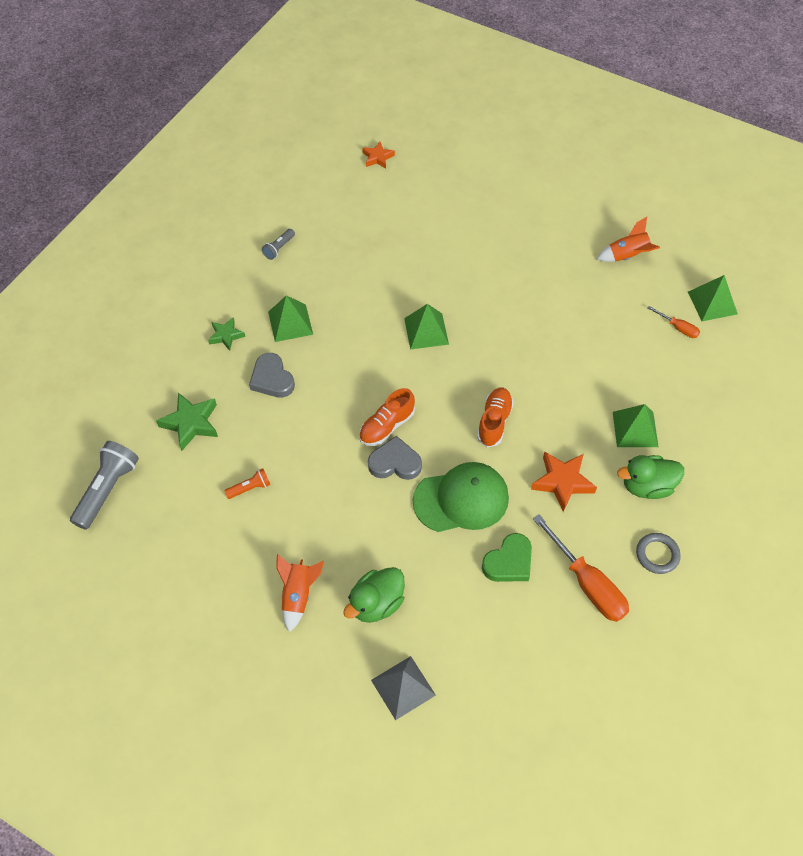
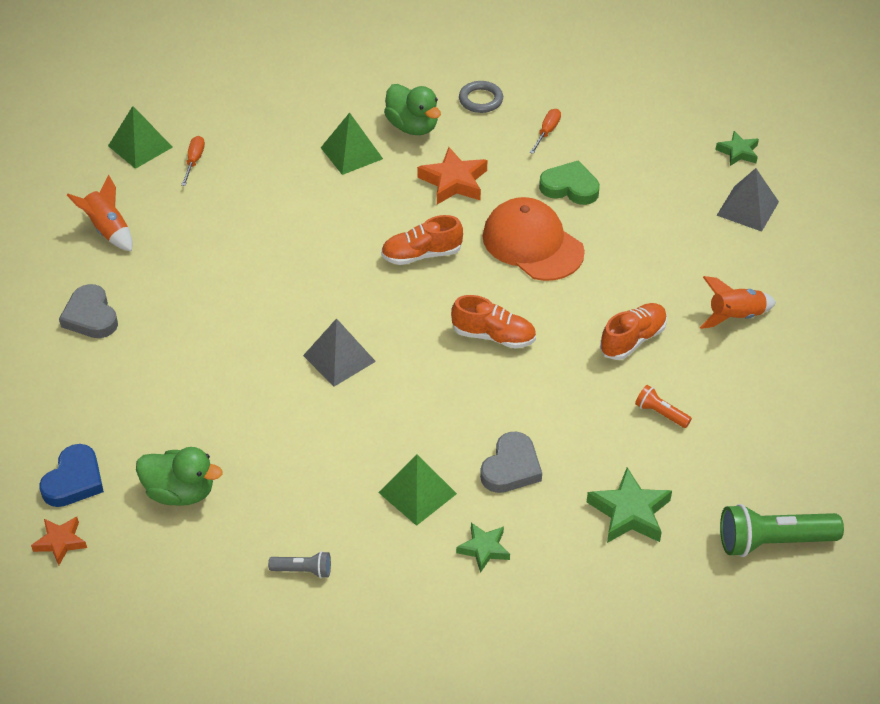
camera: 120 degrees left, 10 degrees down
(107, 490) = (773, 541): grey flashlight -> green flashlight
(324, 511) = (633, 339): none -> orange shoe
(376, 603) = (691, 258): green duck -> green duck (180, 492)
(395, 463) = (532, 310): grey heart -> grey heart (91, 316)
(417, 175) = (74, 480): none -> blue heart
(426, 331) = (339, 358): green pyramid -> grey pyramid
(461, 499) = (532, 244): green cap -> orange cap
(475, 729) = (738, 152): none -> green star
(587, 583) = (547, 132): orange screwdriver -> orange screwdriver, size x0.50

